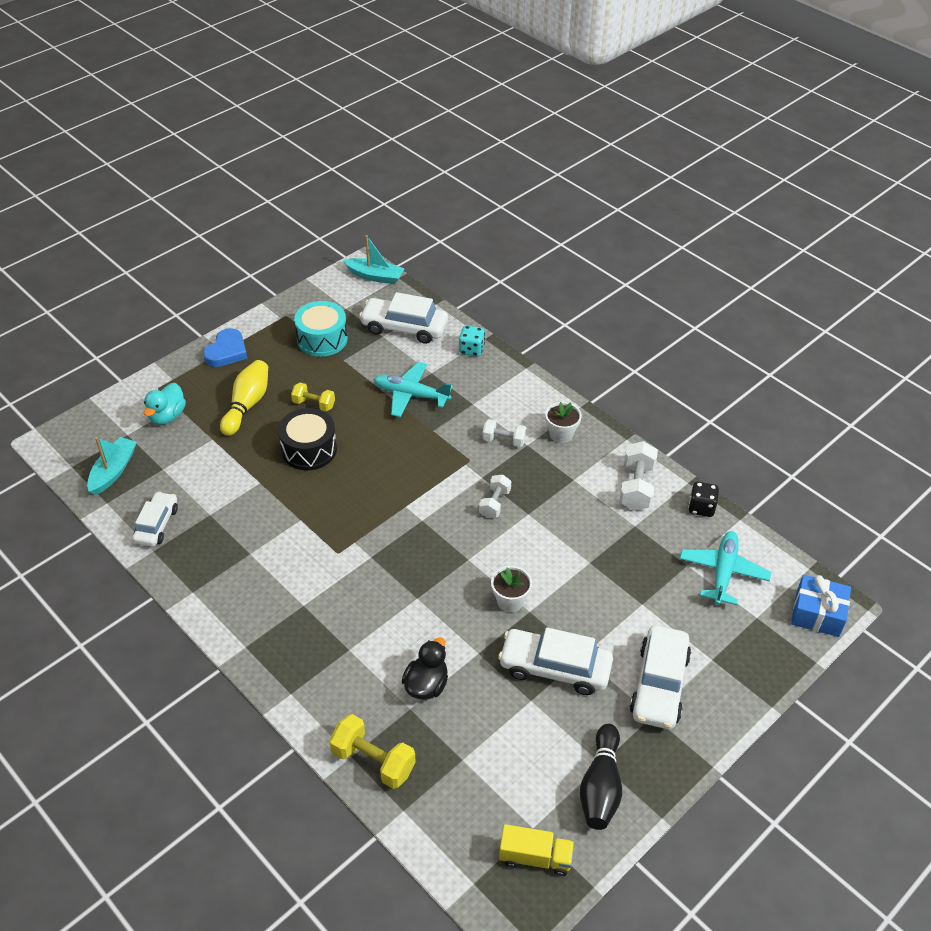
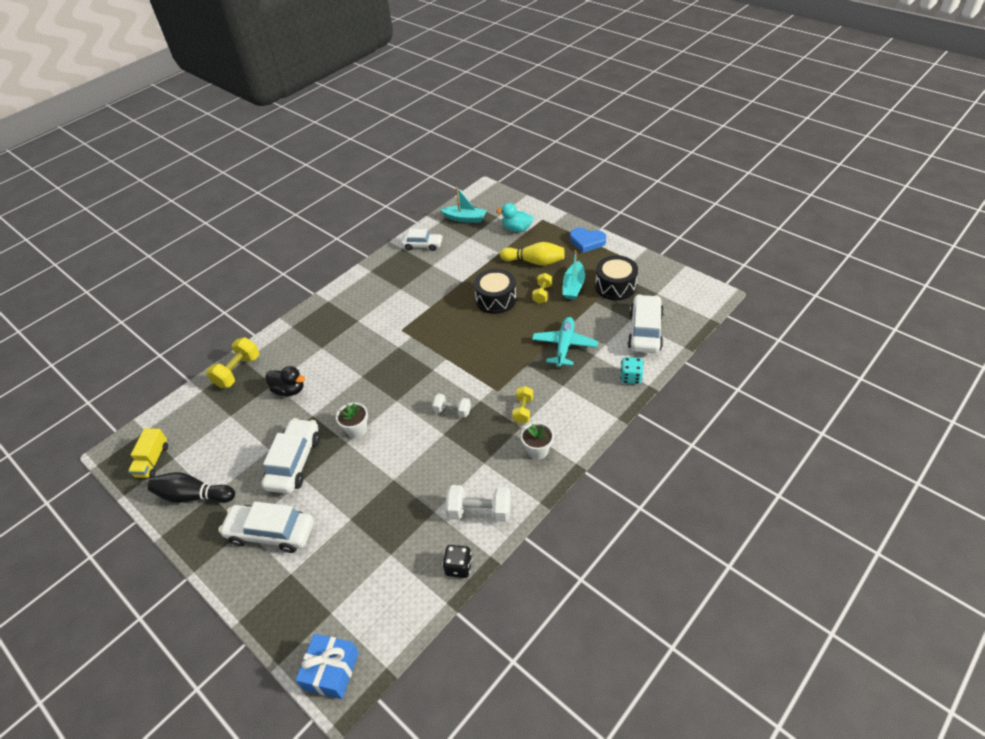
camera: 90 degrees right, 0 degrees up
(322, 339) = (615, 286): turquoise drum -> black drum
(375, 276) = (705, 304): turquoise boat -> turquoise boat (573, 286)
(504, 440) = (523, 410): white dumbbell -> yellow dumbbell
(723, 572) = (382, 585): turquoise plane -> none

